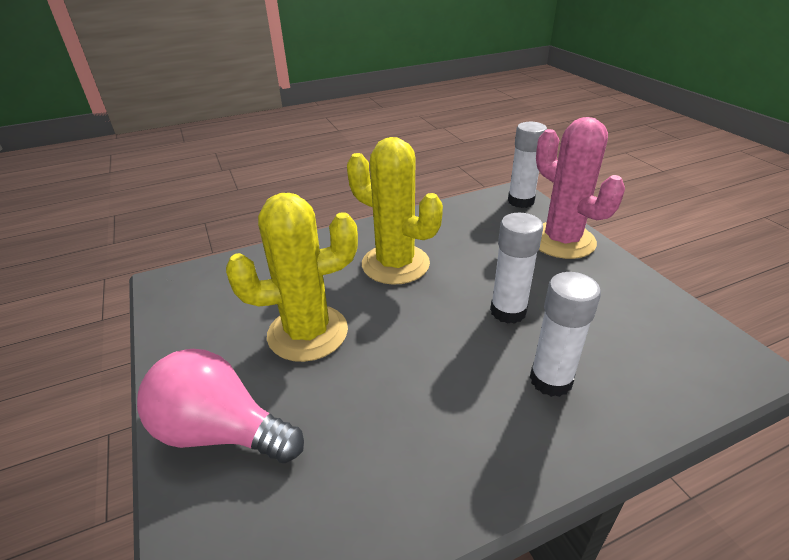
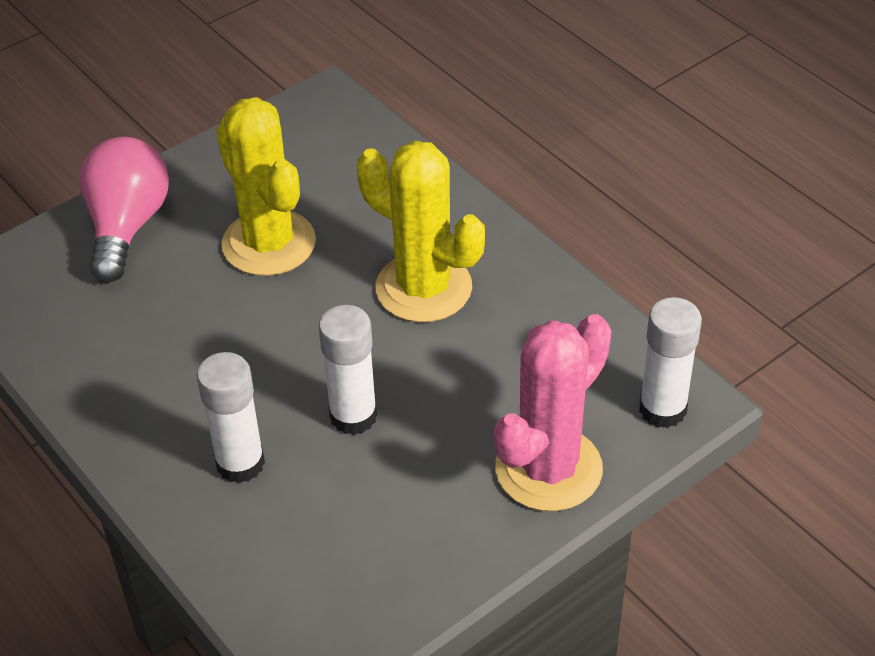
camera: 75 degrees right, 10 degrees up
(395, 264) = (423, 288): yellow cactus -> yellow cactus turned 75 degrees counterclockwise

